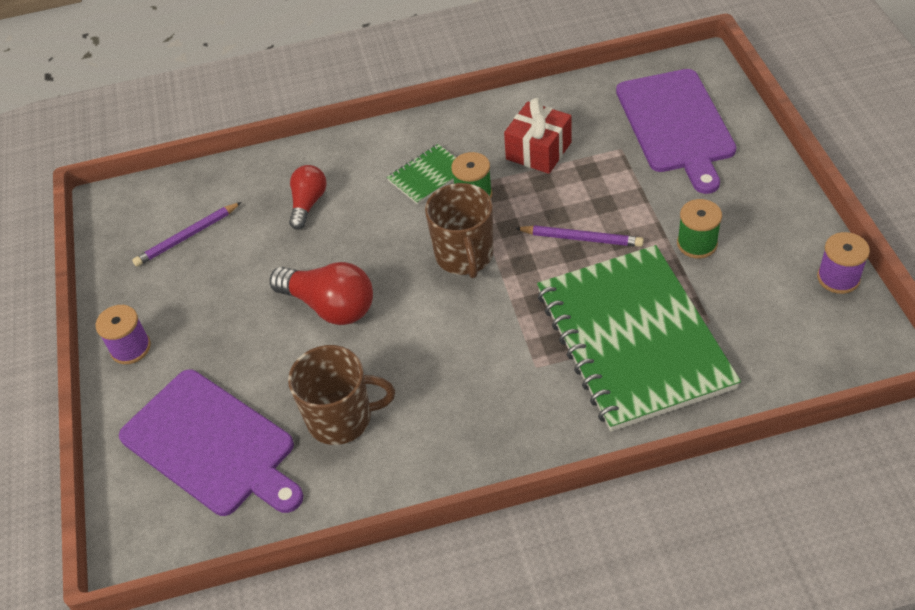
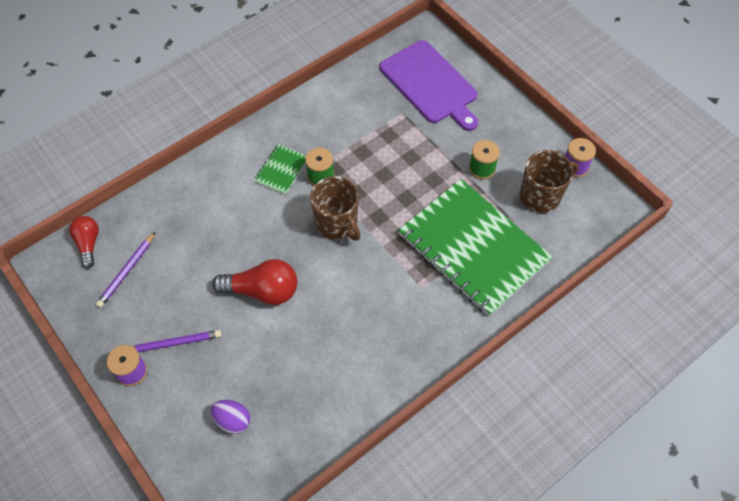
camera: 30 degrees left, 10 degrees up
(212, 444) = (233, 420): purple cutting board -> purple egg
(308, 204) = (205, 217): red light bulb -> red light bulb (88, 244)
(341, 418) = (313, 369): brown mug -> brown mug (541, 196)
(538, 151) = (349, 129): red gift -> none
(582, 239) = (408, 187): purple pencil -> purple pencil (174, 343)

